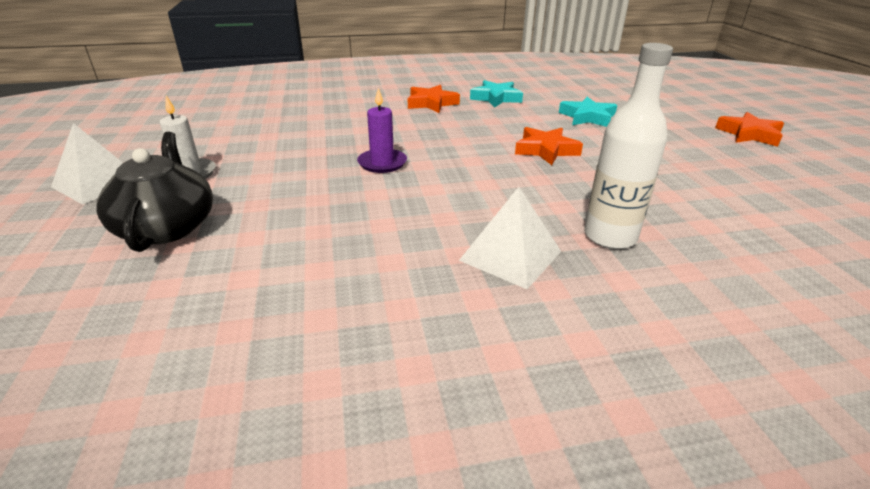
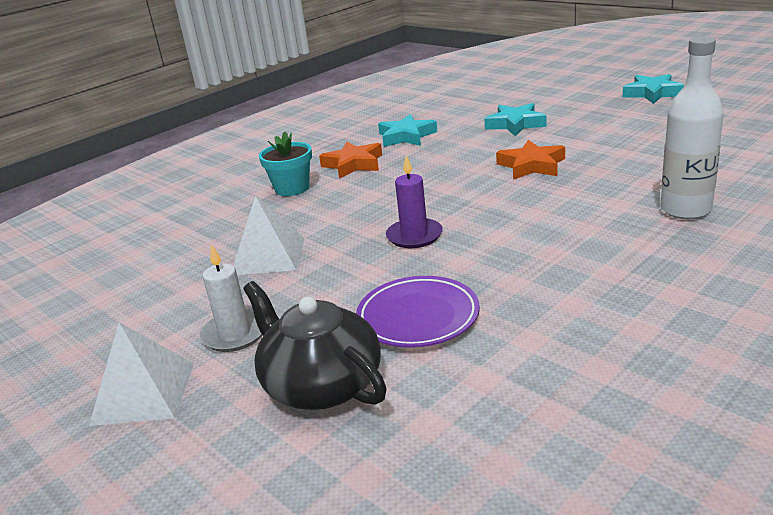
camera: 30 degrees left, 5 degrees down
(287, 216) = (418, 317): none -> purple plate
(371, 104) = (292, 188): none -> turquoise flower pot
(510, 255) = (646, 255): white pyramid -> white pyramid (268, 256)
(749, 134) = (652, 93): orange star -> turquoise star

